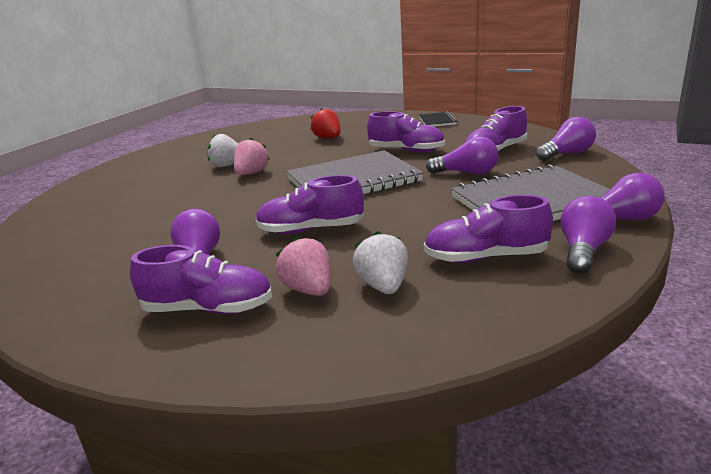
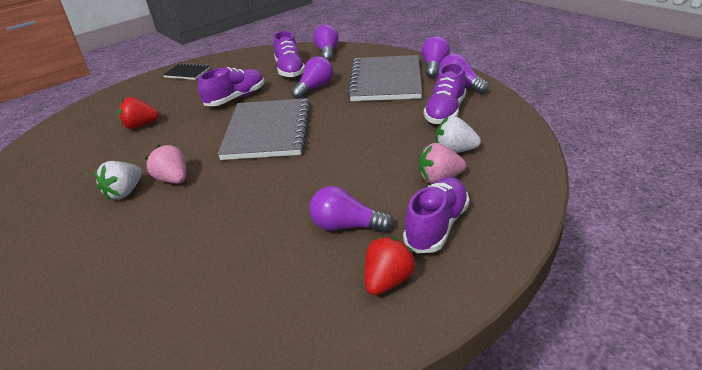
camera: 65 degrees left, 10 degrees up
(112, 302) = (388, 281): none -> red strawberry
(311, 230) = (344, 164): purple shoe -> none

